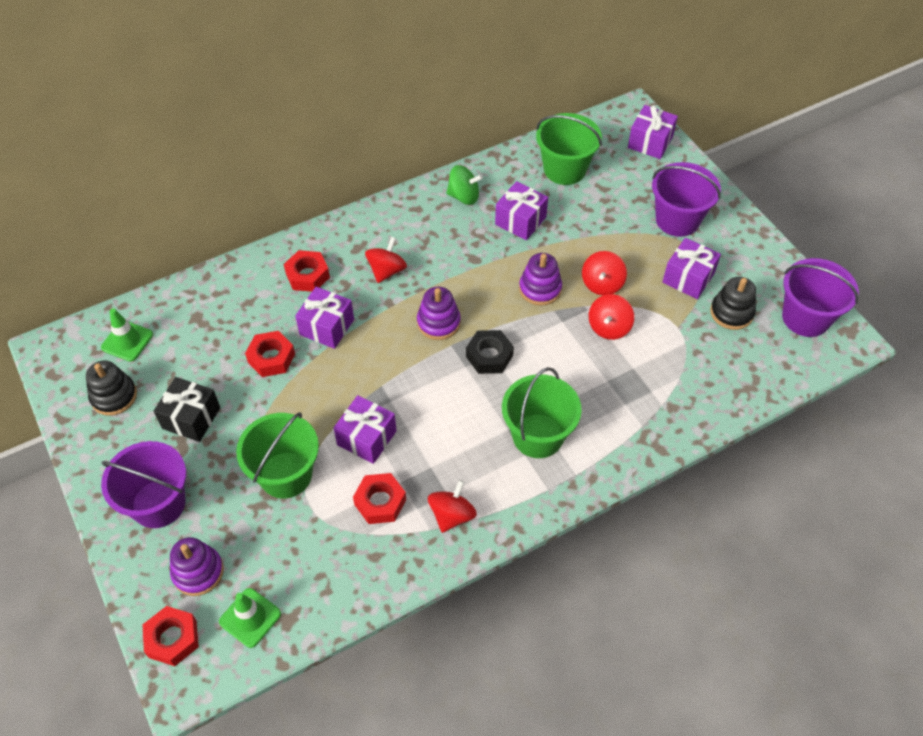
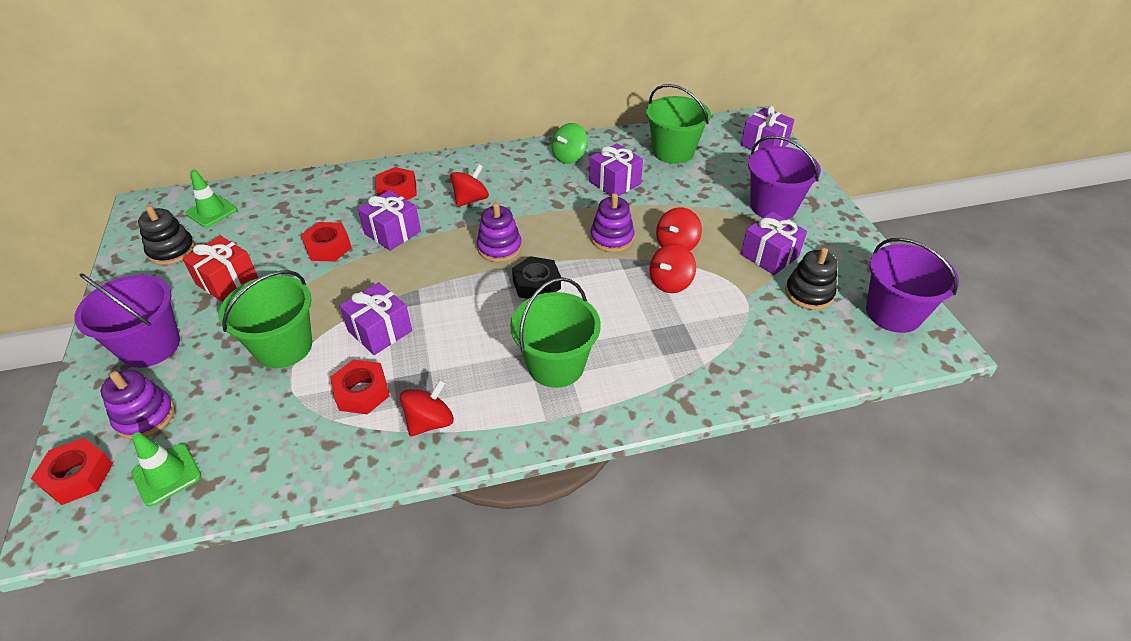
camera: 15 degrees right, 10 degrees down
(191, 418) = (227, 281): black gift -> red gift
(464, 196) = (569, 157): green spinning top -> green spinning top turned 105 degrees clockwise

